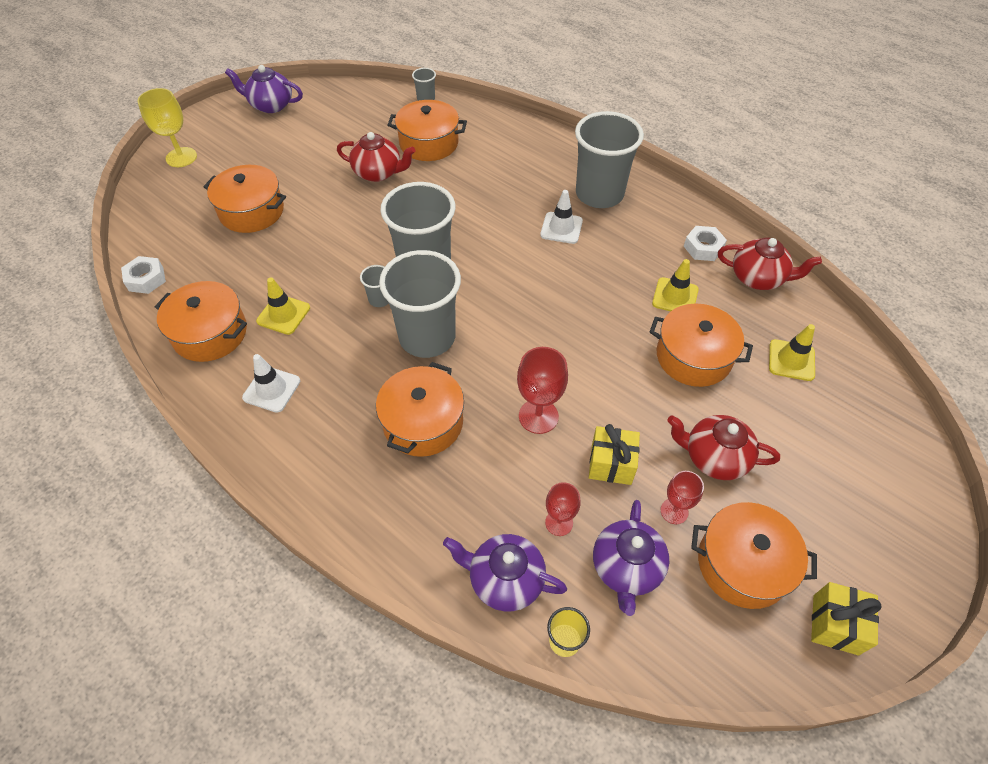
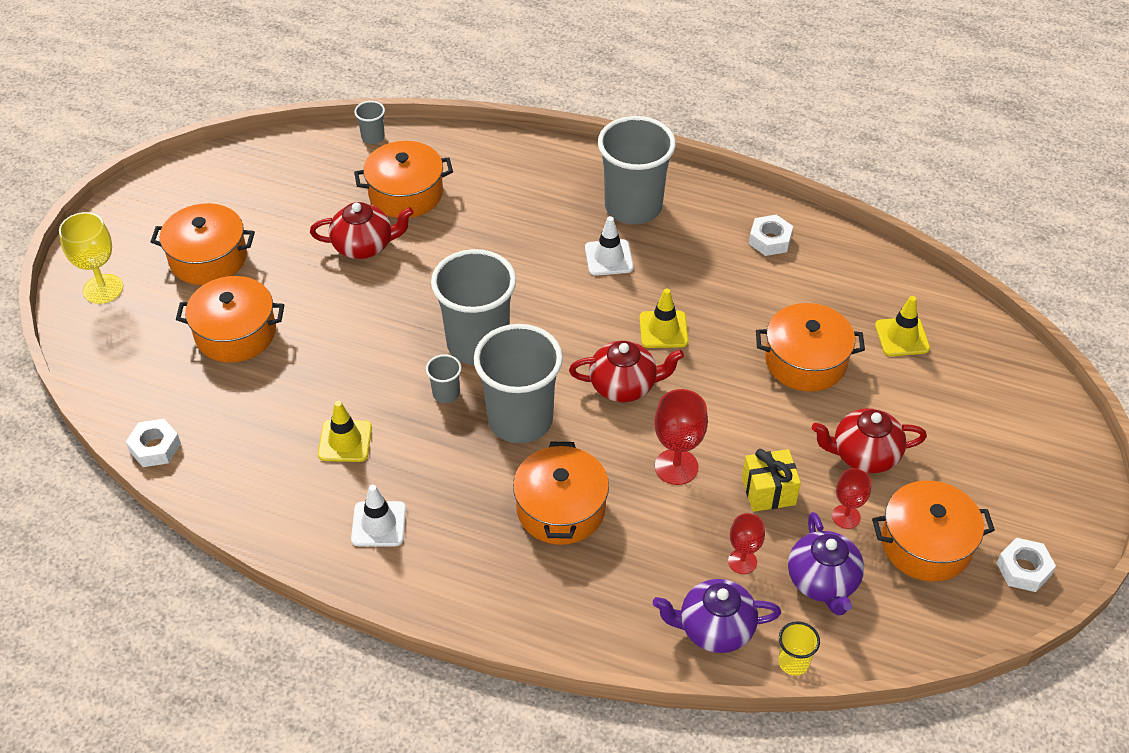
camera: 20 degrees left, 5 degrees down
(210, 333) = (272, 486): orange pot -> orange pot (208, 258)
(271, 105) = (178, 192): purple teapot -> none
(675, 296) = (762, 302): yellow traffic cone -> yellow traffic cone (663, 330)
(758, 278) = (838, 259): red teapot -> red teapot (624, 386)
(835, 624) = (1023, 569): yellow gift -> white nut

